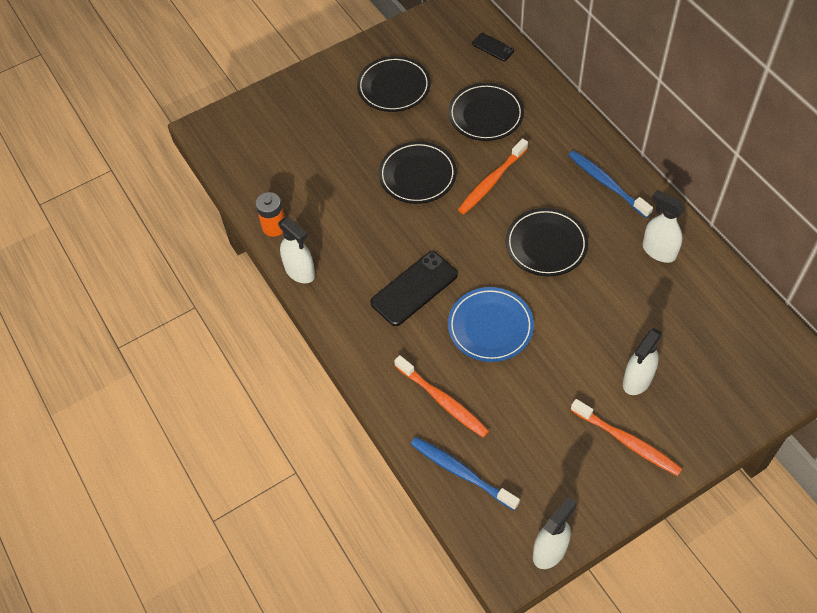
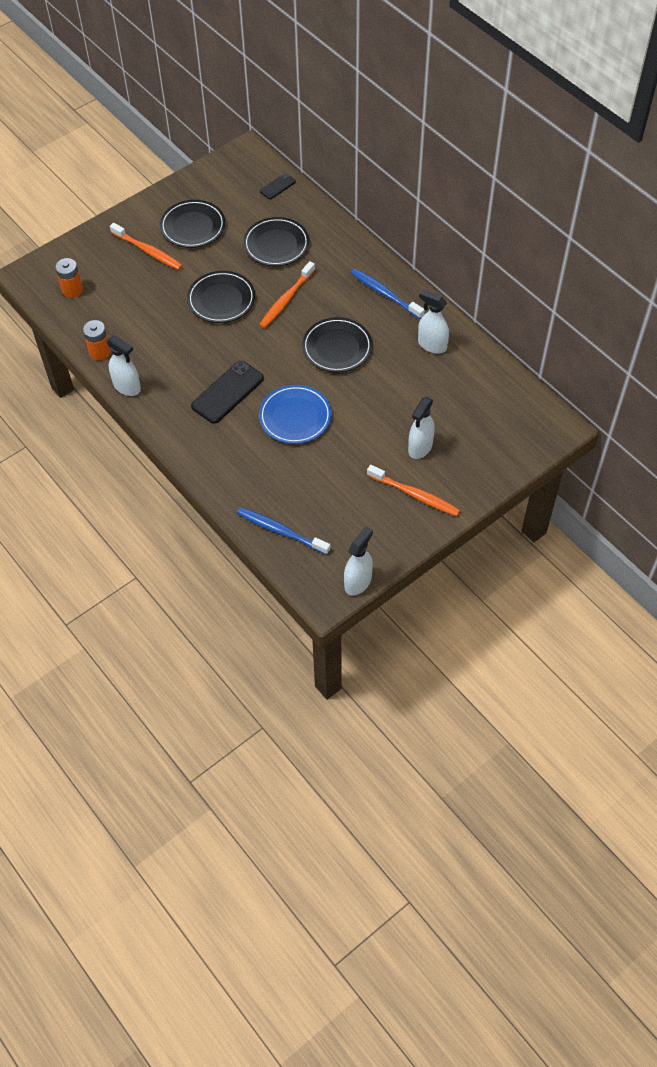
camera: 10 degrees left, 0 degrees up
(252, 151) = (72, 290): none -> orange battery
(442, 400) = (260, 478): orange toothbrush -> orange toothbrush (148, 251)
(493, 47) = (277, 186): black phone -> black phone turned 75 degrees counterclockwise

